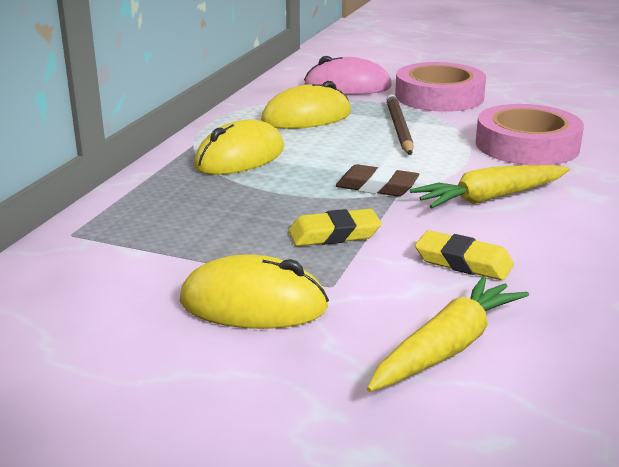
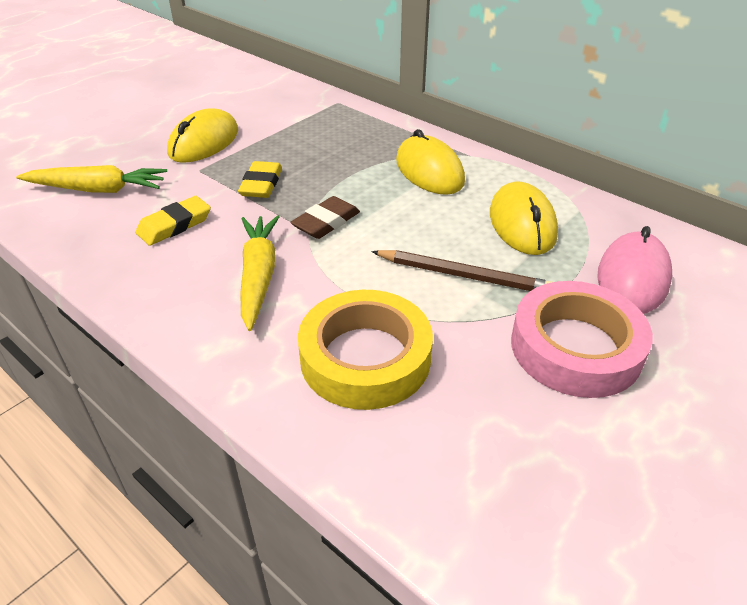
camera: 110 degrees right, 15 degrees up
(447, 347) = (98, 189): yellow carrot -> yellow carrot turned 60 degrees counterclockwise
(527, 145) = (365, 357): pink tape -> yellow tape

